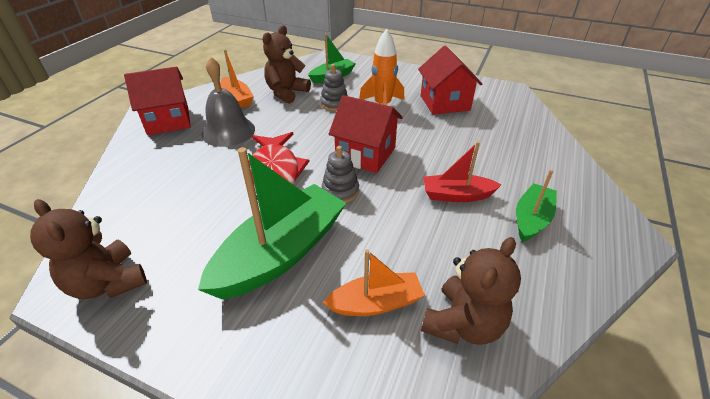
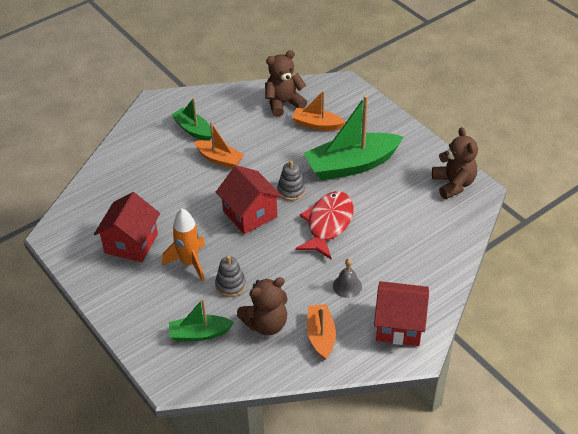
camera: 150 degrees left, 5 degrees up
(228, 131) = (347, 286): grey bell -> grey bell, size x0.56
(456, 195) = (219, 159): red boat -> orange boat
(531, 219) = (193, 130): green boat -> green boat turned 75 degrees clockwise

